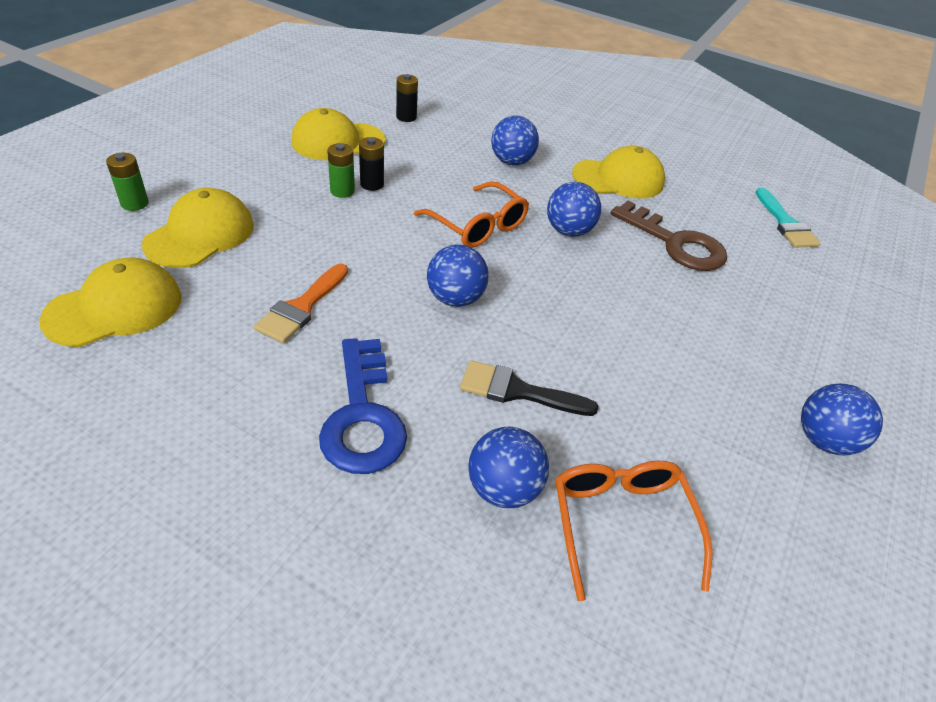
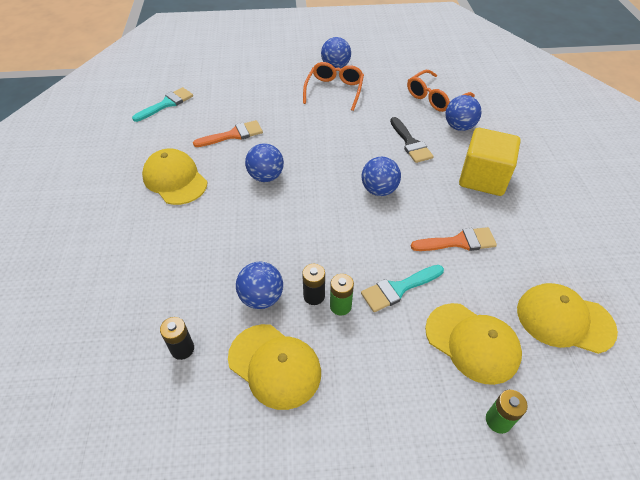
camera: 120 degrees left, 5 degrees up
(200, 234) = (472, 342): yellow cap -> yellow cap turned 135 degrees counterclockwise
(311, 229) = (398, 289): none -> turquoise brush
(362, 416) = (483, 178): blue key -> yellow cube
(478, 226) = (303, 215): orange glasses -> orange glasses (334, 90)
(511, 162) = (201, 240): blue ball -> blue ball (261, 298)
(675, 243) = (233, 135): brown key -> orange brush

